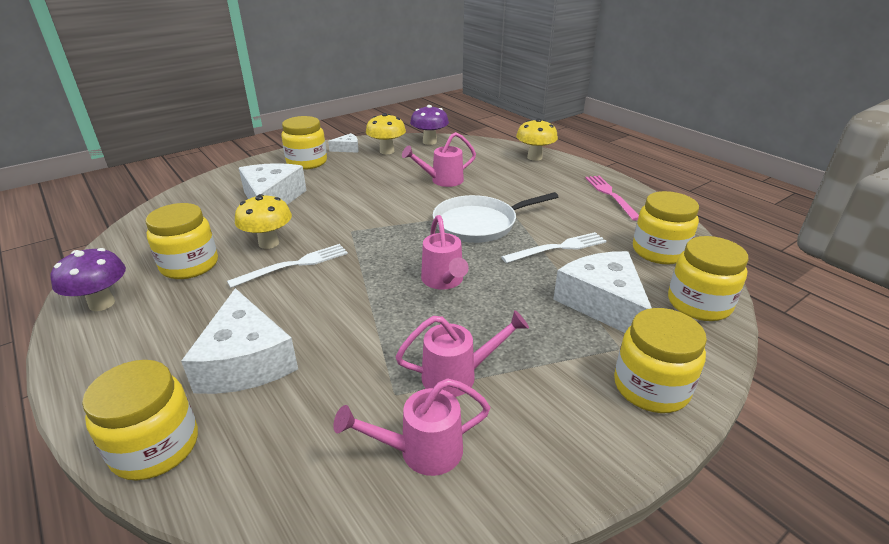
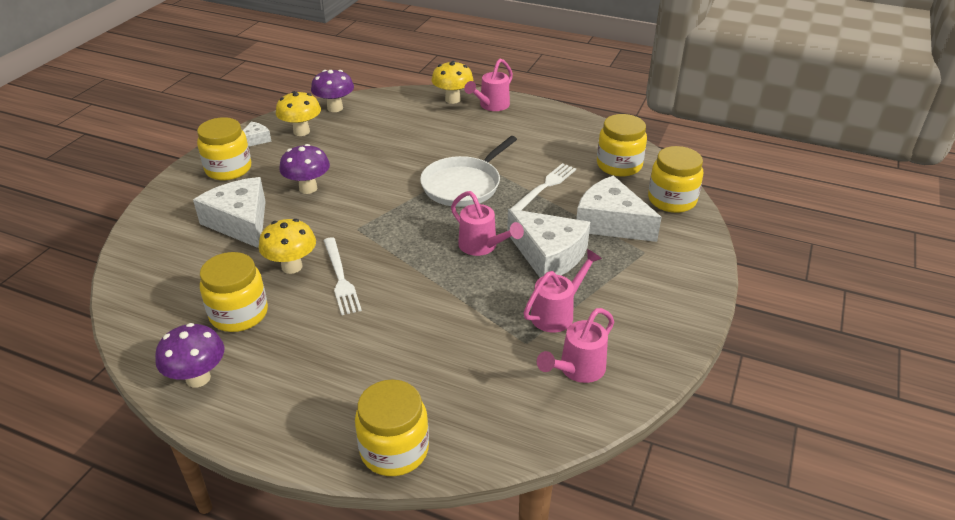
camera: 30 degrees left, 5 degrees up
(245, 361) = (391, 368): white cheese -> white cheese (548, 255)
(294, 265) = (340, 278): white fork -> white fork turned 135 degrees clockwise
(347, 190) = (308, 188): none -> purple mushroom
(442, 180) = (390, 150): pink watering can -> pink watering can (491, 106)
(610, 195) = (547, 123): pink fork -> none
(651, 387) = (681, 271): yellow jar -> none

